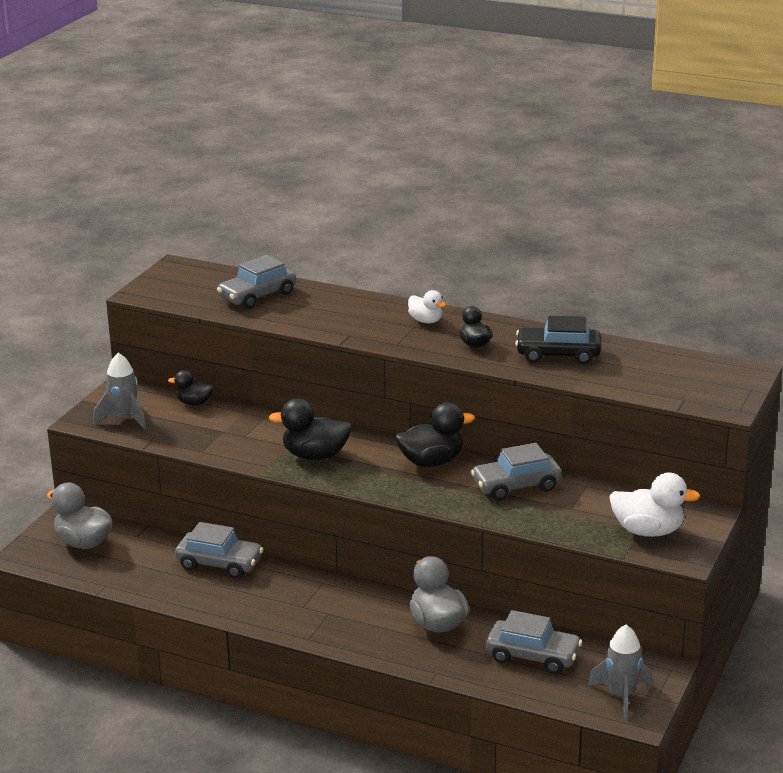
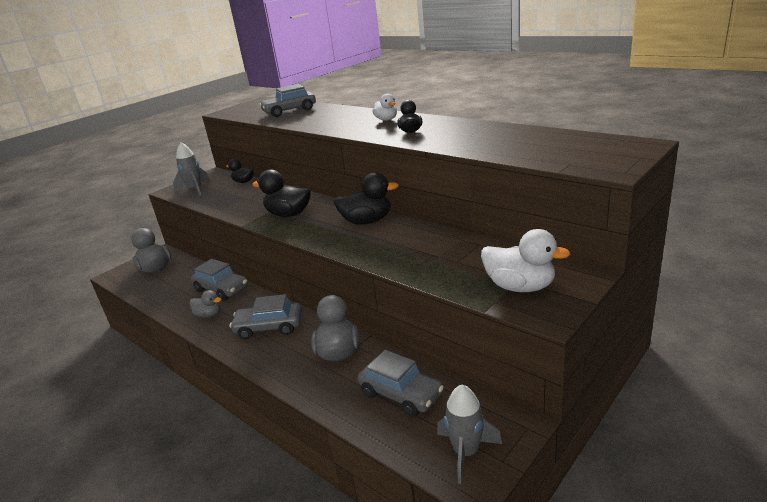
camera: 20 degrees right, 0 degrees up
(231, 597) = (209, 315): none -> grey duck
(516, 486) = (420, 241): grey car -> grey car (269, 327)
(558, 354) = (472, 136): black car -> none

